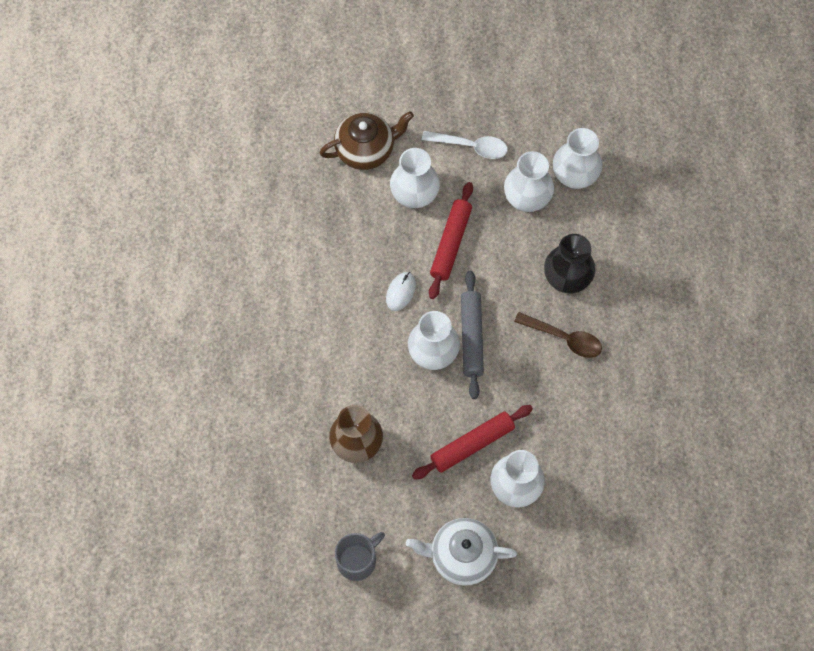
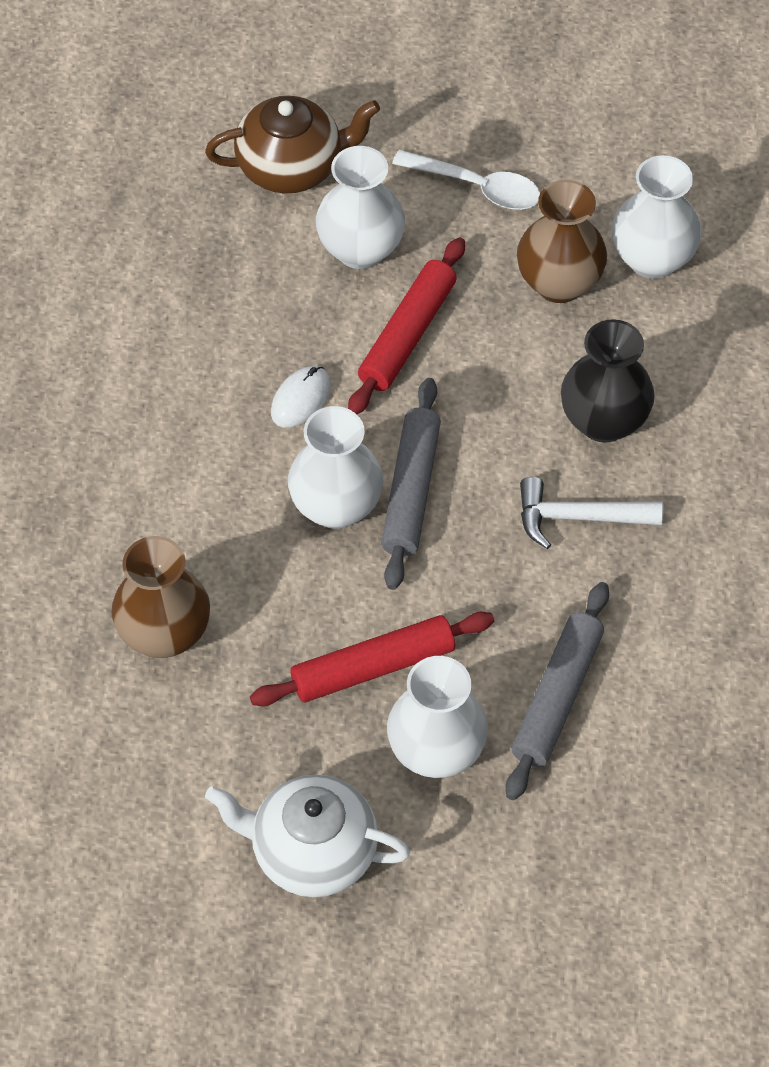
camera: 10 degrees right, 10 degrees down
(358, 560) = (120, 828): grey mug -> none
(527, 199) = (559, 283): white vase -> brown vase
(564, 338) = (578, 517): brown spoon -> white hammer
(572, 445) = (557, 697): none -> grey rolling pin

